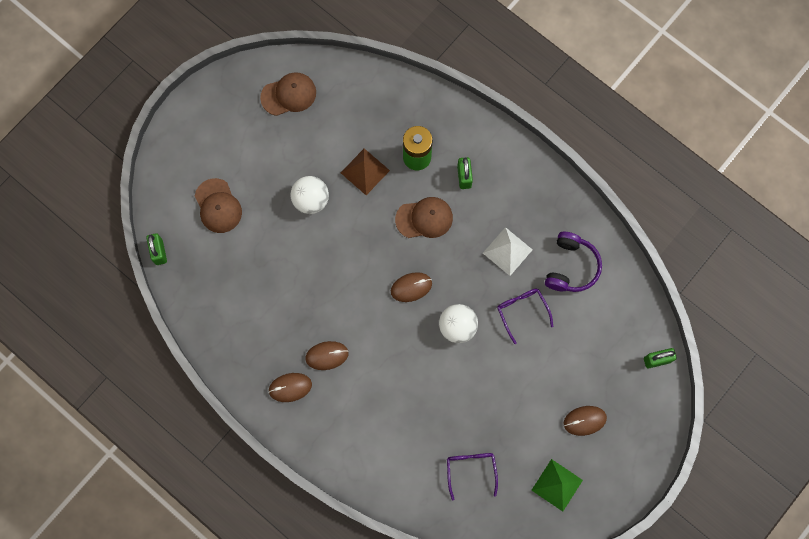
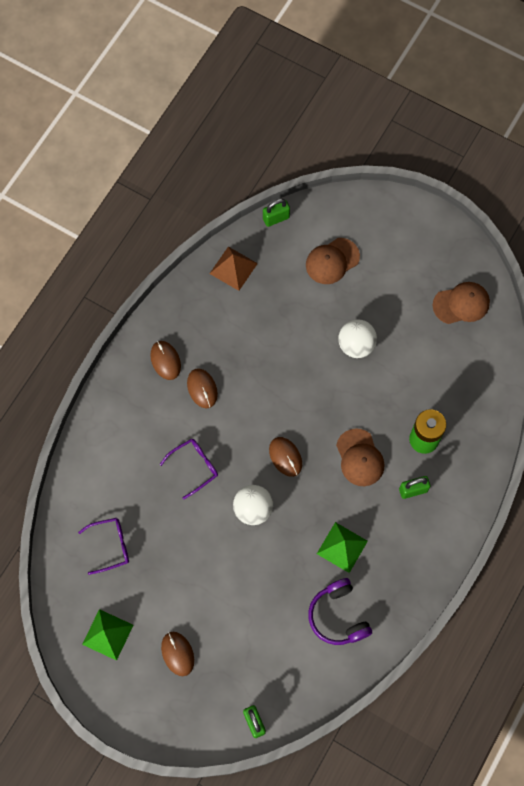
camera: 80 degrees right, 5 degrees down
(289, 95) = (461, 304): brown cap -> brown cap turned 75 degrees counterclockwise
(365, 171) = (397, 391): brown pyramid -> brown pyramid (233, 268)
(507, 251) = (342, 547): white pyramid -> green pyramid
(522, 311) = (281, 572): purple glasses -> purple glasses (194, 467)
(571, 267) = (338, 616): purple headphones -> purple headphones turned 60 degrees clockwise

